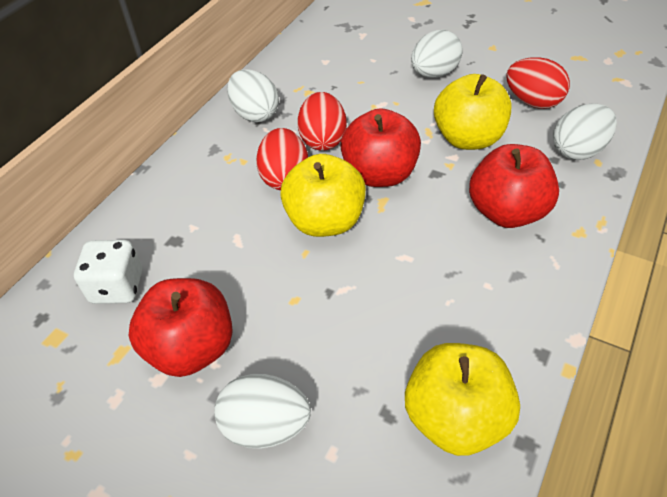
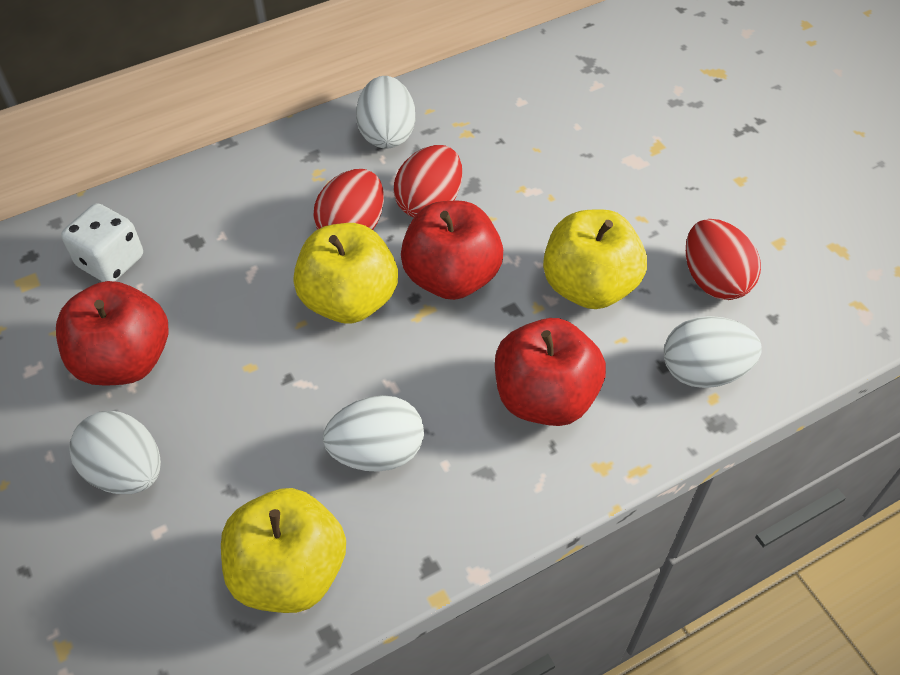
camera: 30 degrees right, 5 degrees up
(434, 74) = (631, 181): white egg -> white egg (377, 452)

